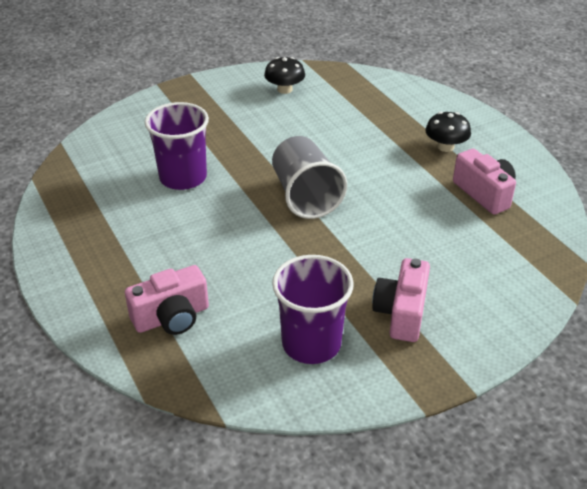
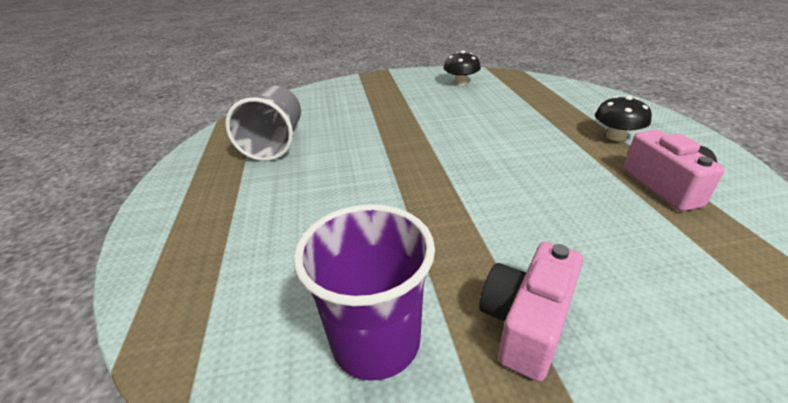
camera: 20 degrees right, 5 degrees down
(172, 317) = (230, 262): pink camera -> none
(183, 177) = (336, 133): purple cup -> none
(305, 196) = (445, 162): grey cup -> grey cup (275, 143)

